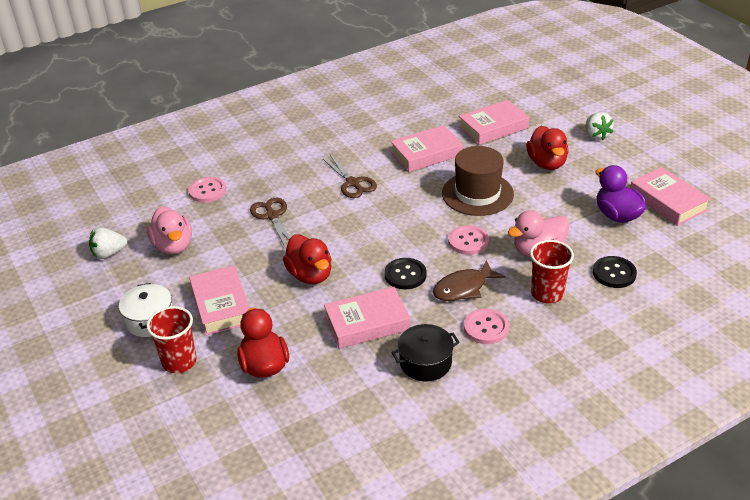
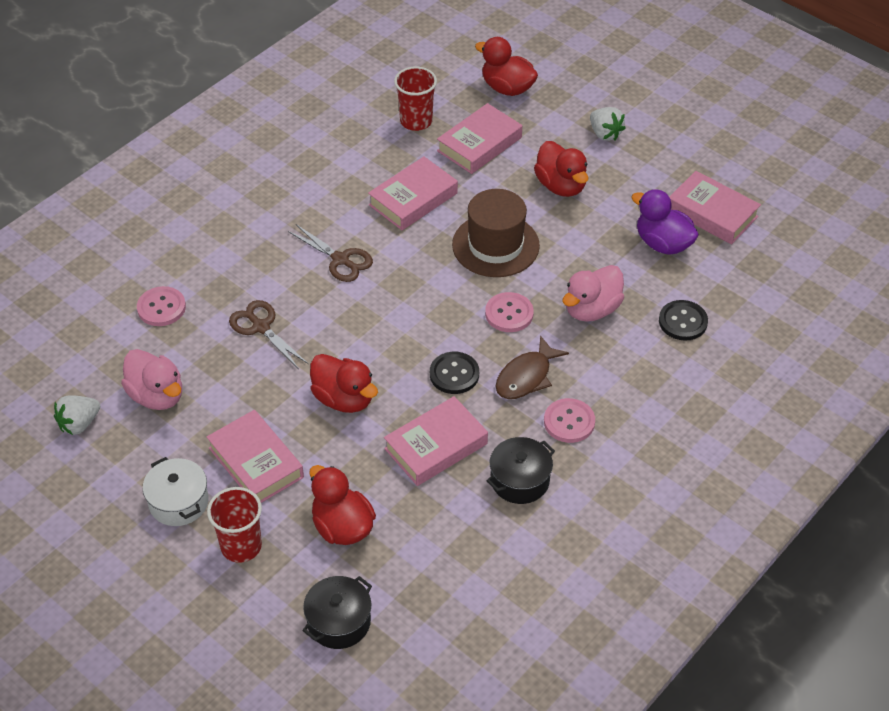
camera: 20 degrees left, 10 degrees up
(226, 436) = (339, 622): none -> black pot
(530, 96) = (507, 88): none -> red duck
(547, 293) = (620, 363): red cup -> red cup (416, 121)

